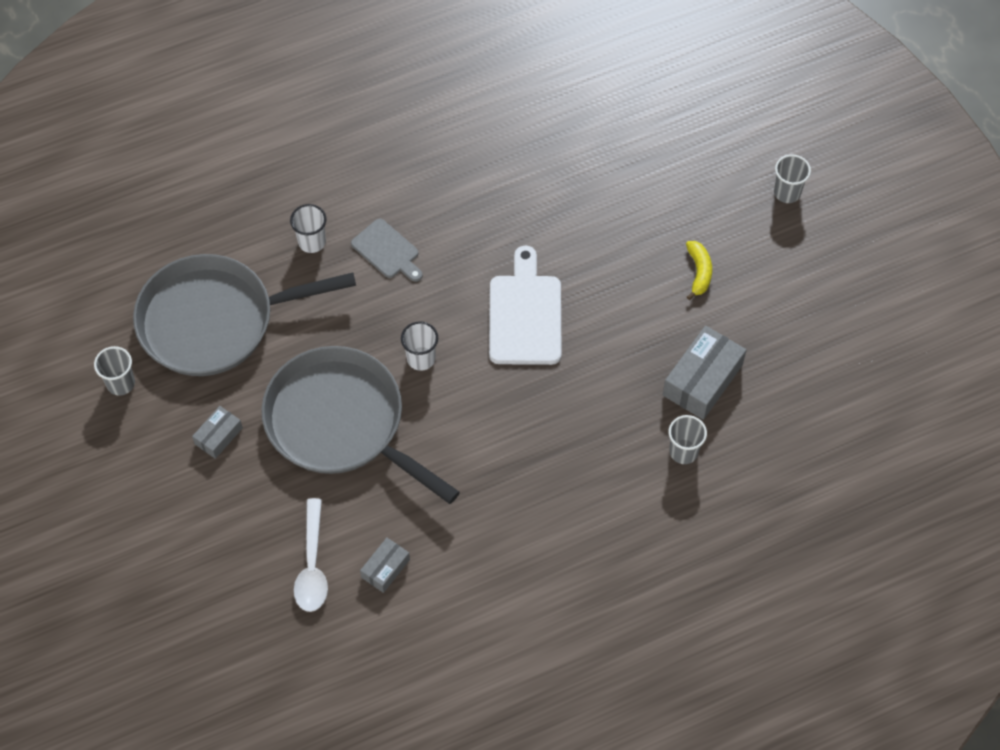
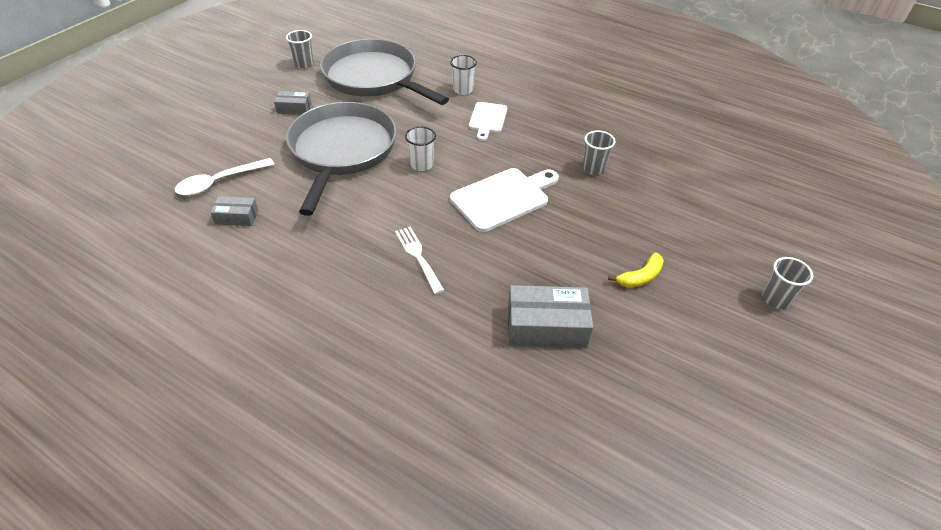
camera: 55 degrees right, 15 degrees down
(387, 251) = (487, 119): grey cutting board -> white cutting board
(555, 433) = (418, 257): none -> white fork
(683, 451) = (466, 346): grey cup -> grey cup (593, 168)

